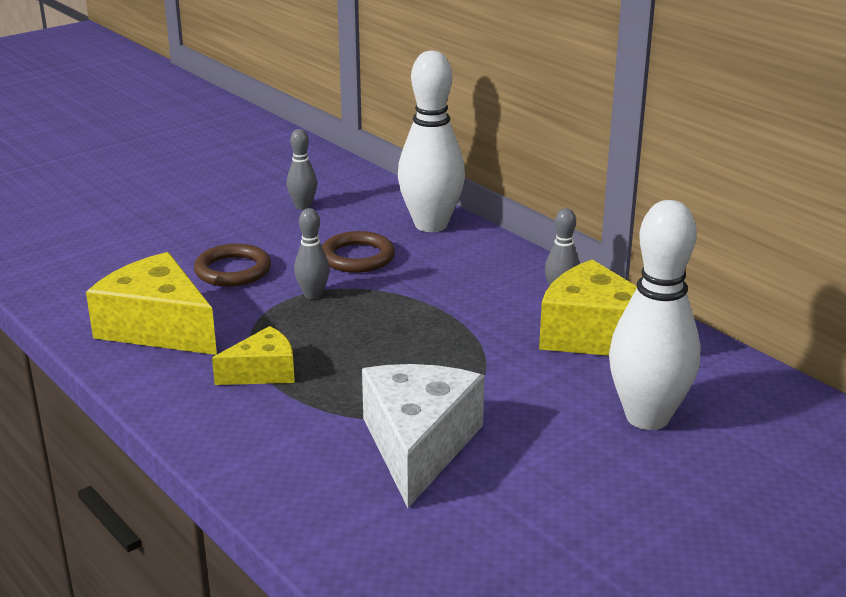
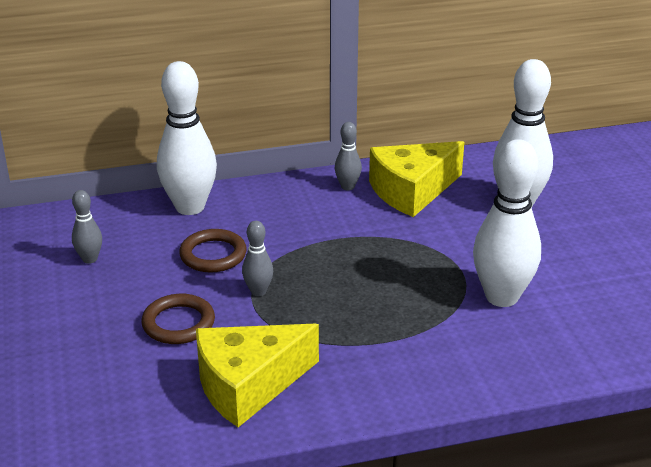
camera: 65 degrees left, 5 degrees up
(263, 372) = (362, 343): yellow cheese -> none
(418, 445) = (501, 297): white cheese -> white bowling pin

